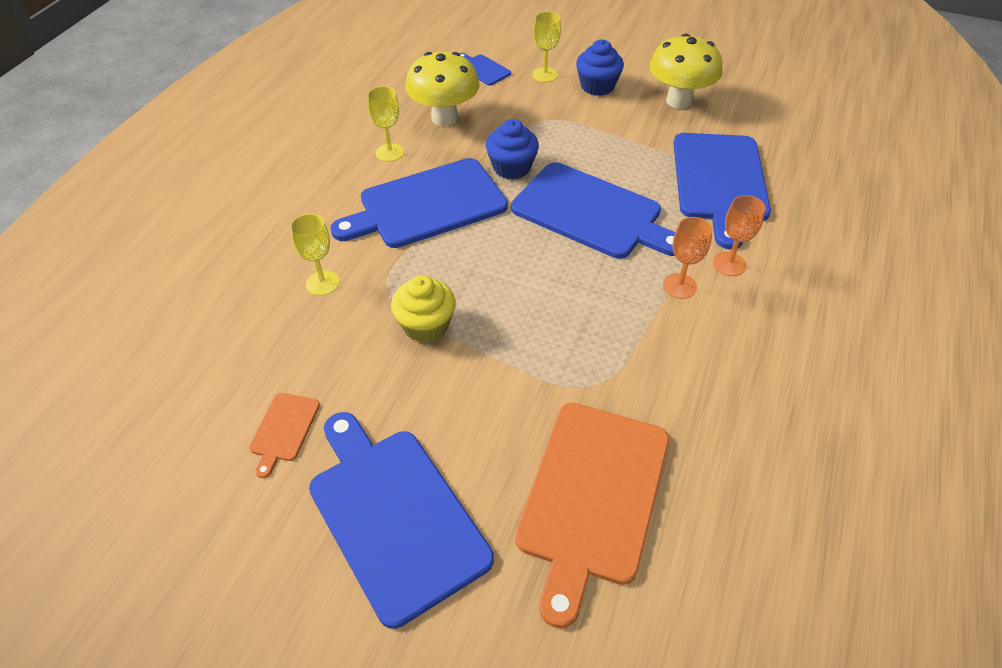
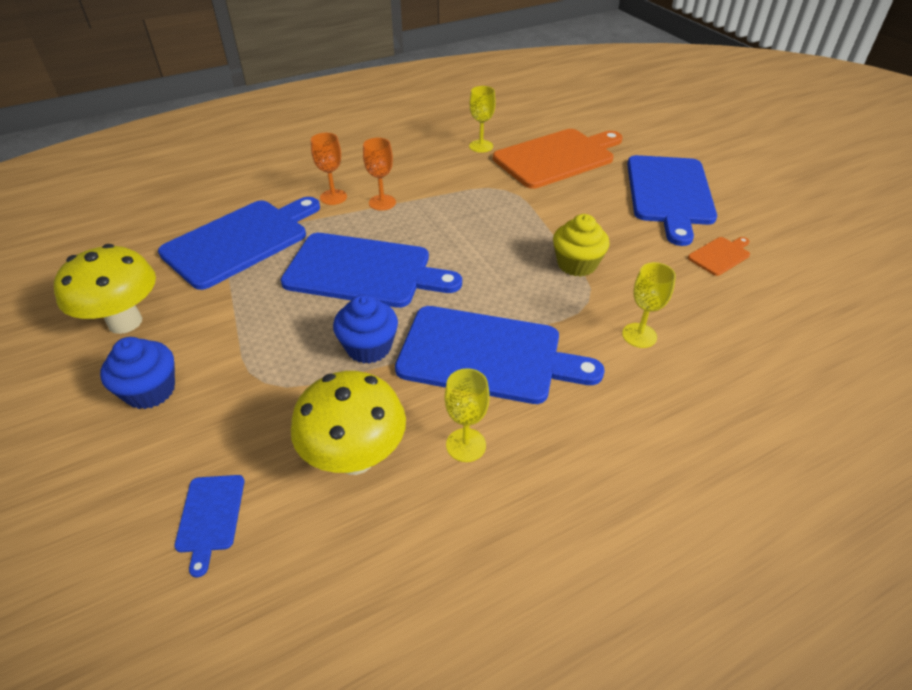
camera: 140 degrees left, 5 degrees down
(544, 75) = (166, 449): yellow goblet -> yellow goblet (481, 146)
(592, 213) = (364, 271): blue cutting board -> blue cutting board turned 120 degrees clockwise

